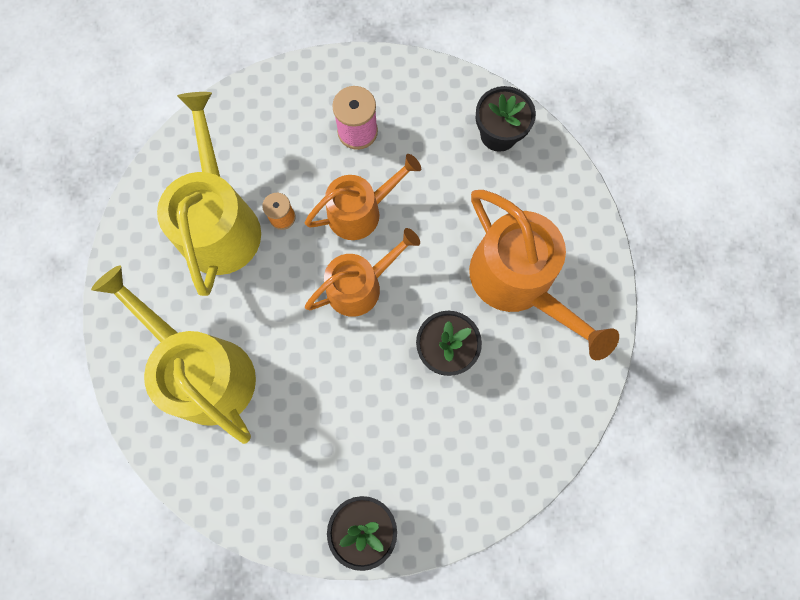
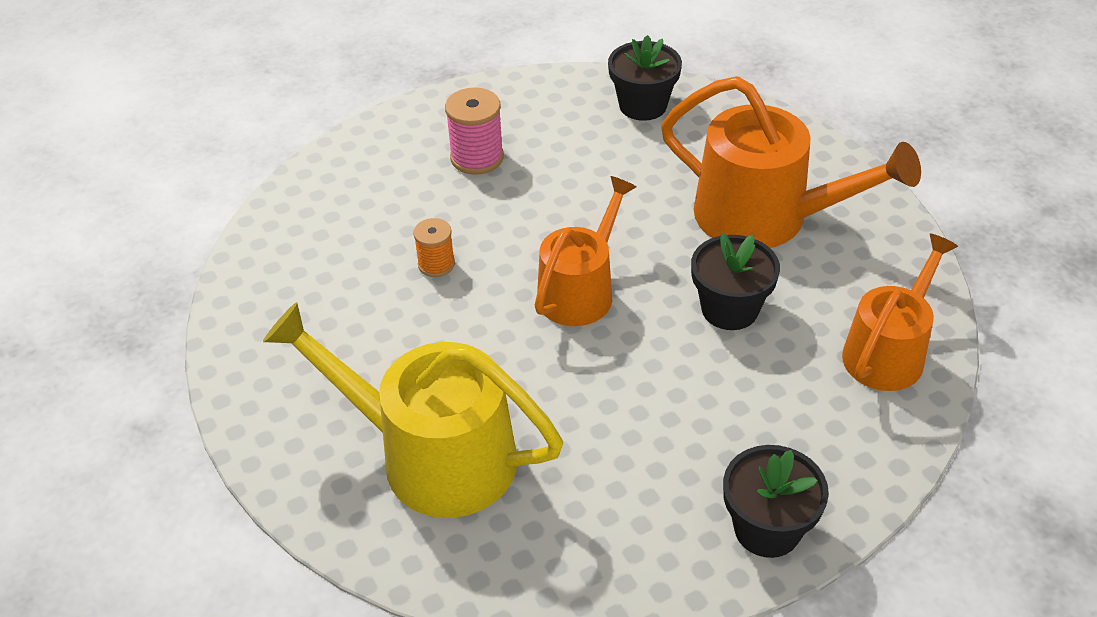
camera: 25 degrees left, 30 degrees down
(220, 224) = (358, 299): yellow watering can -> none
(360, 211) = (531, 224): orange watering can -> orange watering can (888, 352)

